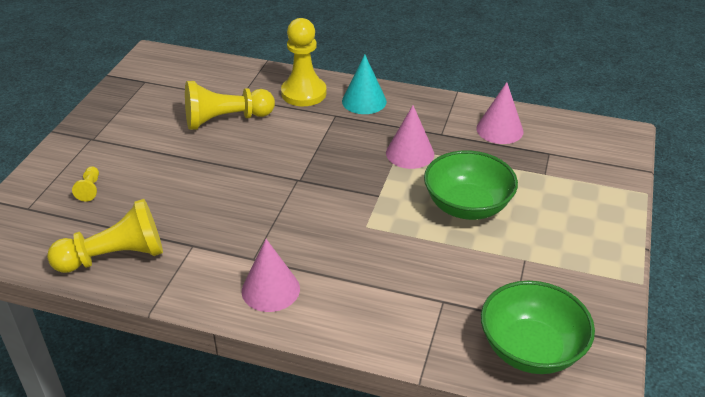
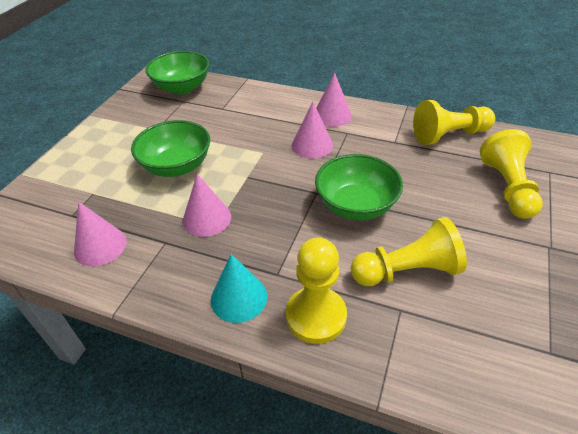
camera: 175 degrees left, 5 degrees up
(90, 189) = (507, 187): yellow pawn -> yellow pawn, size x2.27
(259, 168) = (356, 205): none -> green bowl
(302, 238) = (312, 145): none -> pink cone

